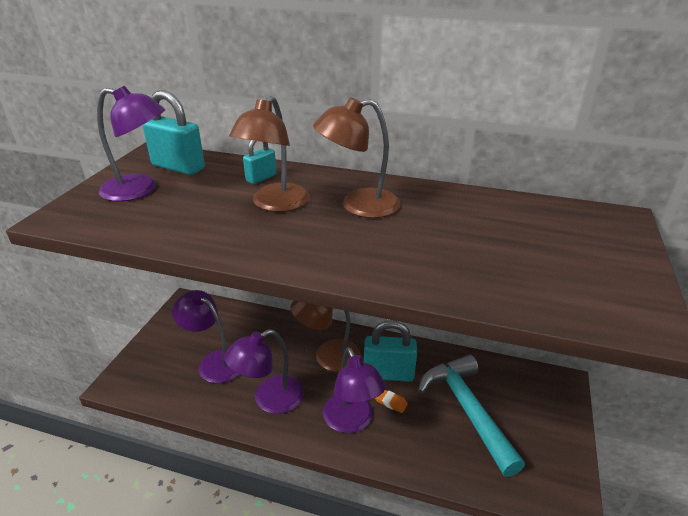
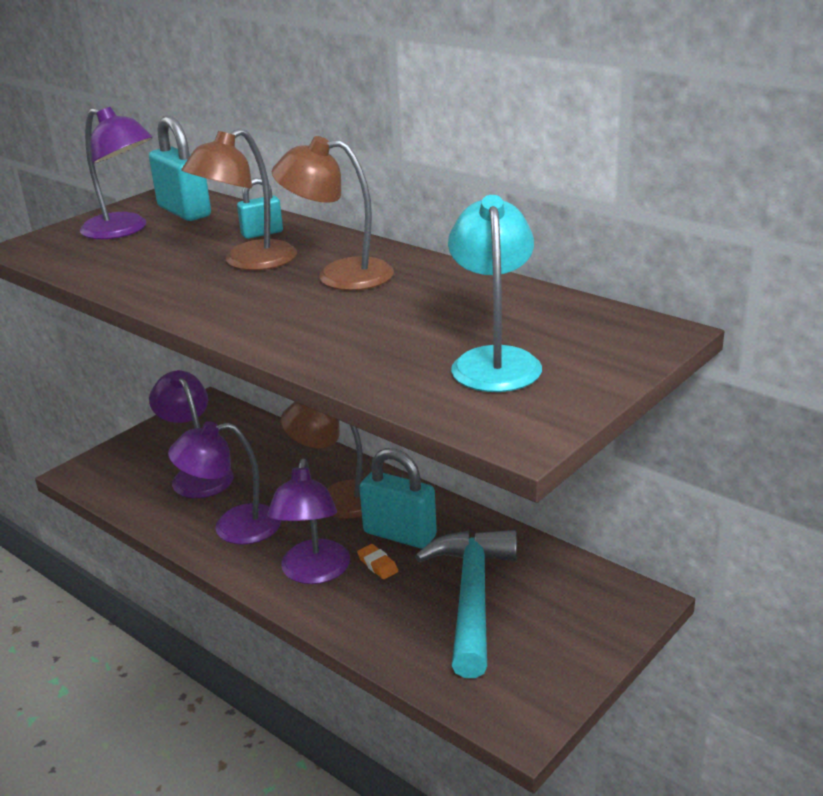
camera: 25 degrees right, 5 degrees down
(550, 260) = (494, 361): none -> turquoise lamp

